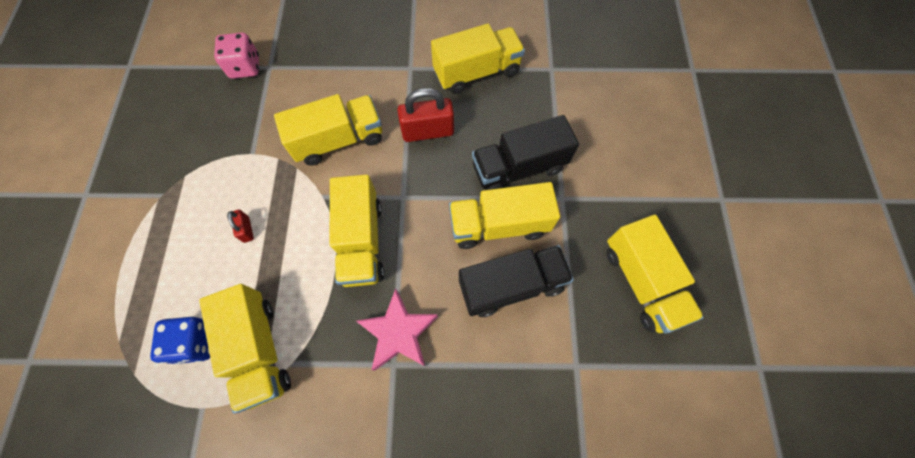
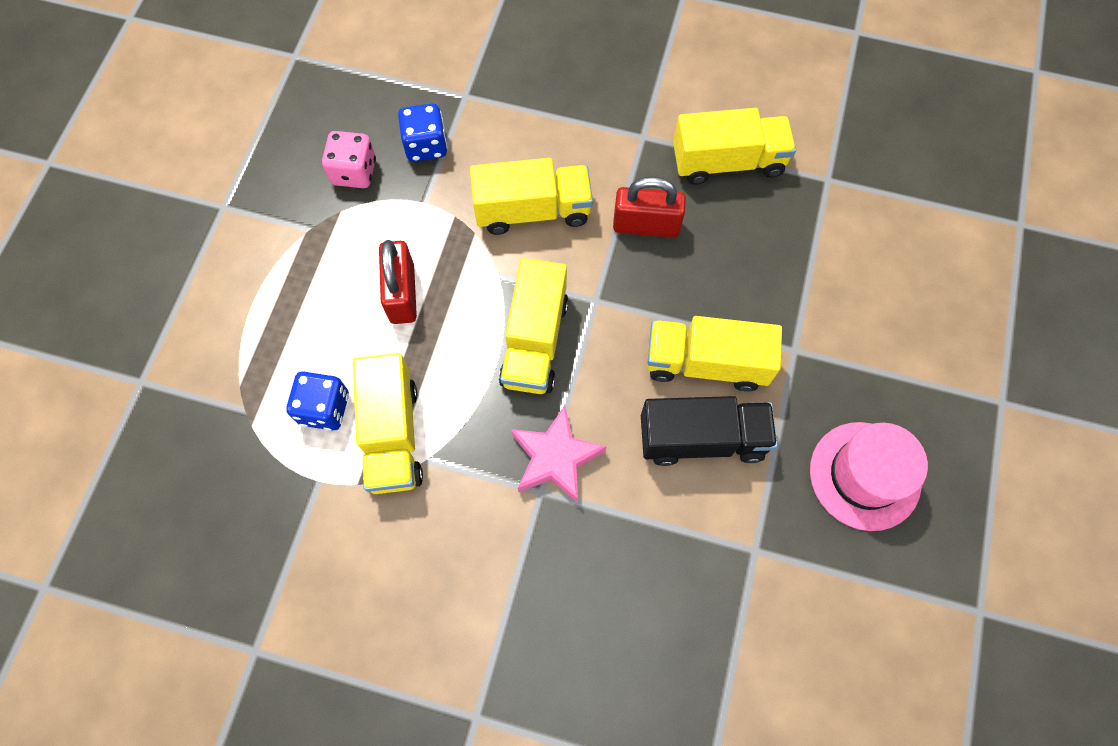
camera: 15 degrees right, 0 degrees up
(245, 67) = (435, 89): pink dice -> pink dice (354, 172)
(245, 110) = (426, 145): none -> blue dice
(246, 229) = (402, 294): red padlock -> red padlock, size x2.01
(519, 168) = (749, 299): black truck -> none
(641, 282) = (865, 475): yellow truck -> pink hat

